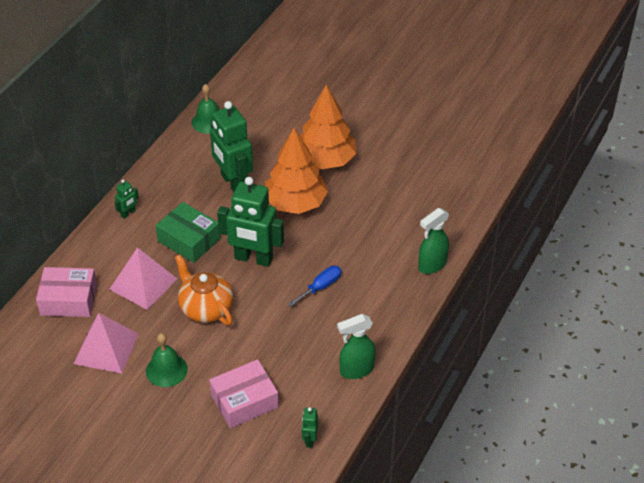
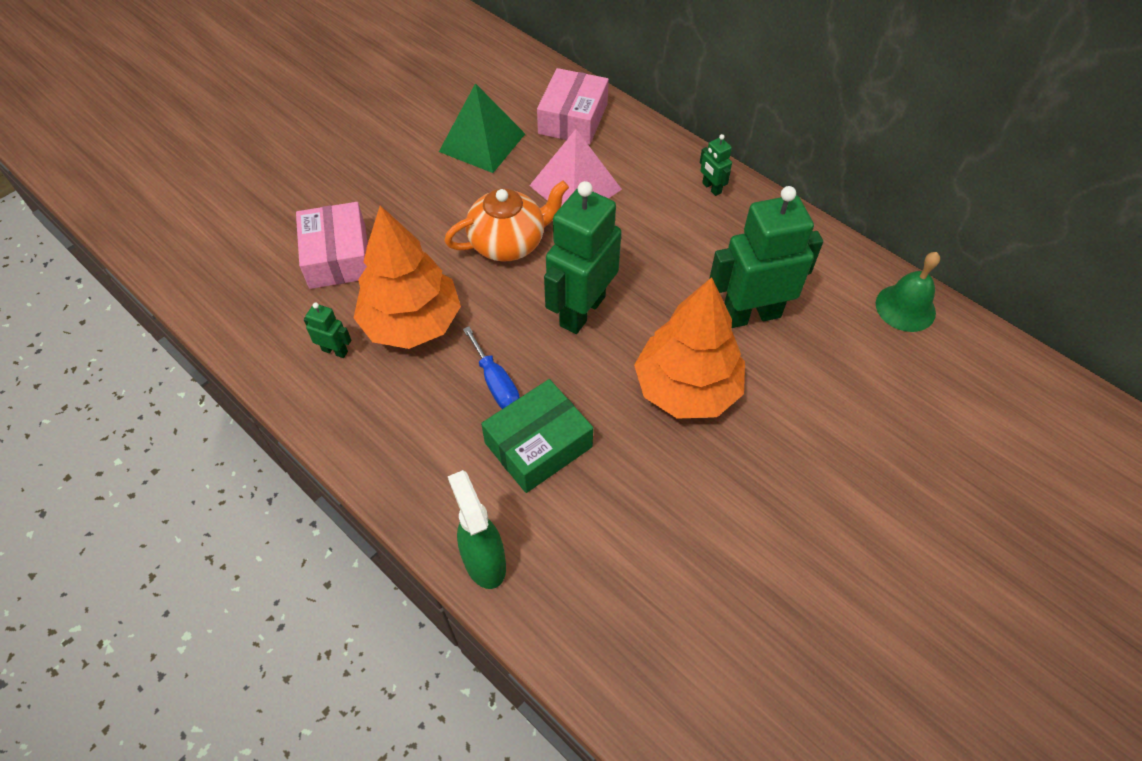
camera: 105 degrees right, 10 degrees up
(106, 348) = (482, 142): pink pyramid -> green pyramid
(166, 370) = (424, 191): green bell -> none
(189, 240) = (641, 244): green box -> green box (538, 445)
(309, 440) = (242, 311): green robot -> green robot (335, 351)
(325, 160) = (785, 457): orange tree -> orange tree (412, 323)
(356, 370) = (323, 391): green spray bottle -> none

